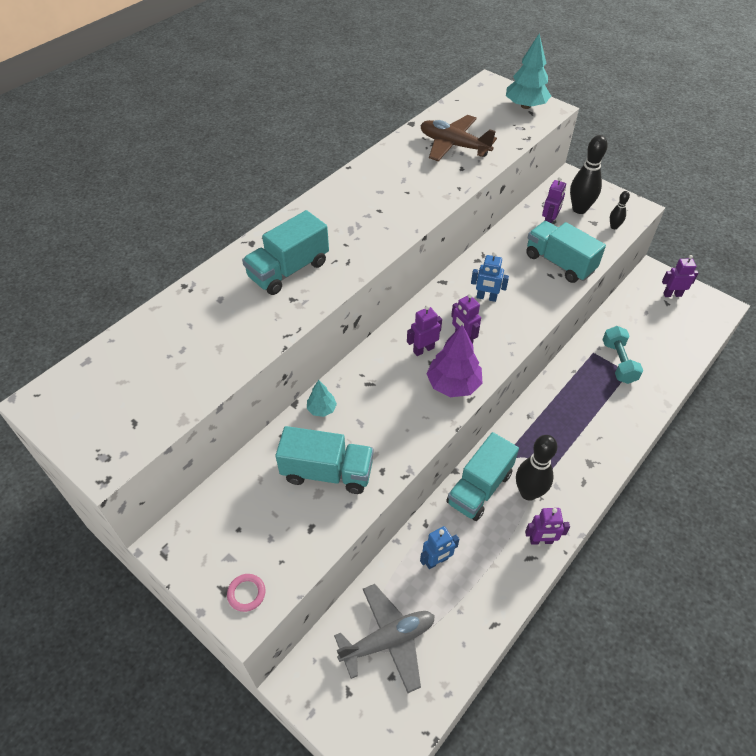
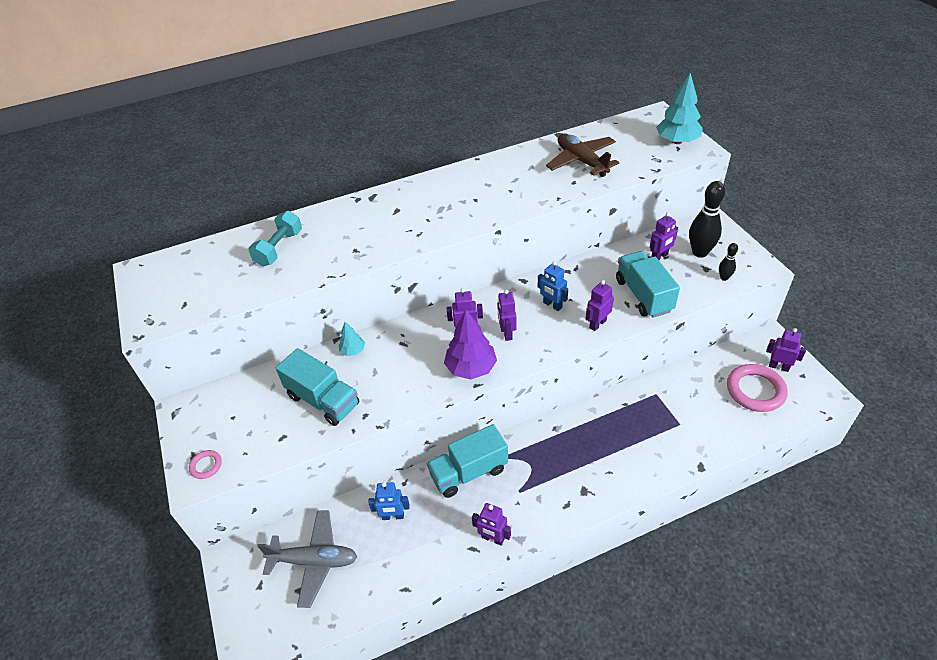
camera: 30 degrees right, 5 degrees down
(288, 270) = (369, 227): turquoise truck -> none
(528, 492) = (509, 493): black bowling pin -> none
(538, 302) = (597, 324): none -> purple robot
(618, 362) = (676, 411): turquoise dumbbell -> turquoise dumbbell (279, 248)
(667, 321) = (755, 390): none -> pink ring

